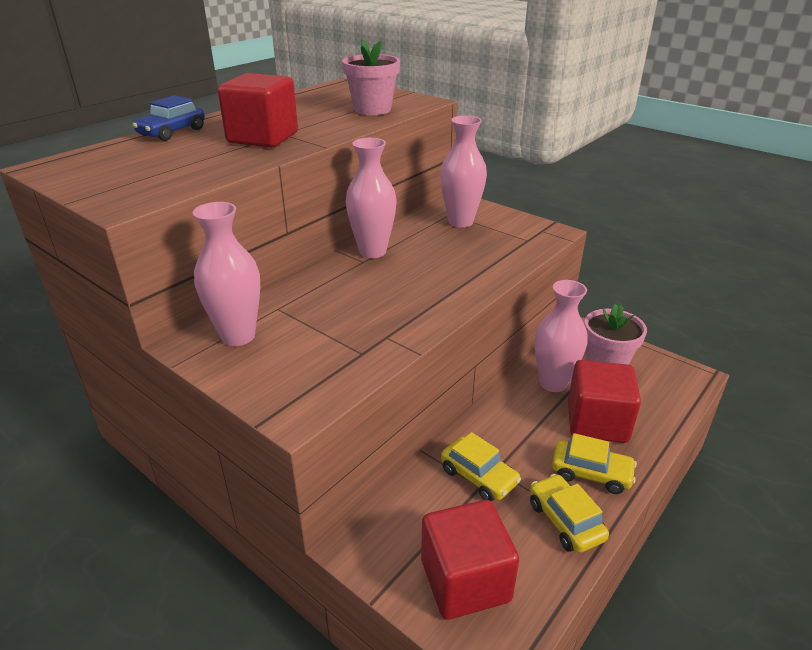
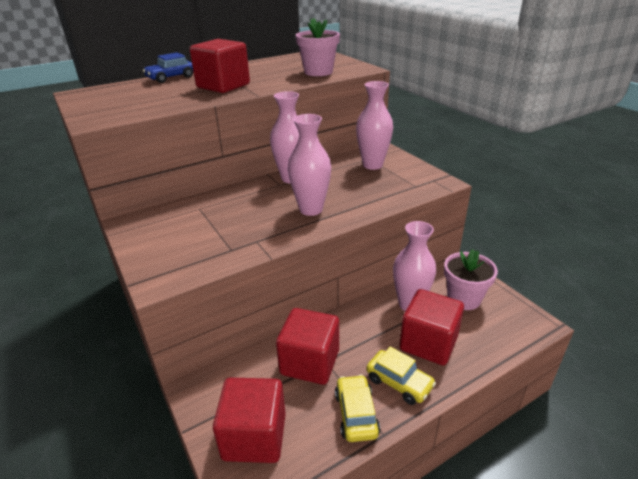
camera: 20 degrees right, 0 degrees up
(238, 336) = (161, 223): pink vase -> pink vase (311, 209)
(479, 476) = (310, 362): yellow car -> red cube

